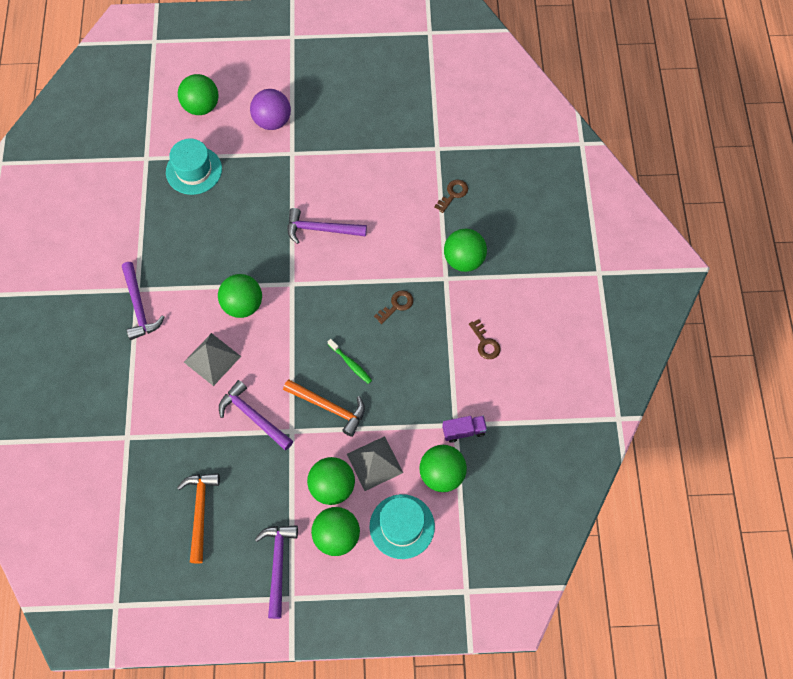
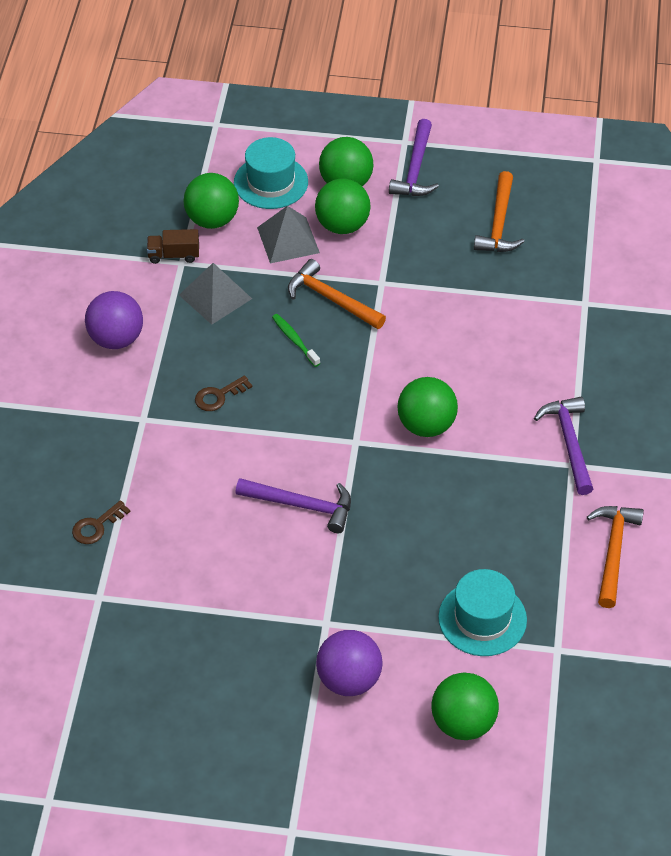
camera: 170 degrees left, 15 degrees down
(109, 228) = (613, 551): none -> orange hammer
(212, 359) = (473, 369): grey pyramid -> grey pyramid (215, 296)
(253, 416) = (427, 303): purple hammer -> none
(463, 431) = (174, 255): purple truck -> brown truck
(464, 260) = (111, 437): green ball -> none
(485, 343) = (116, 339): brown key -> purple ball

